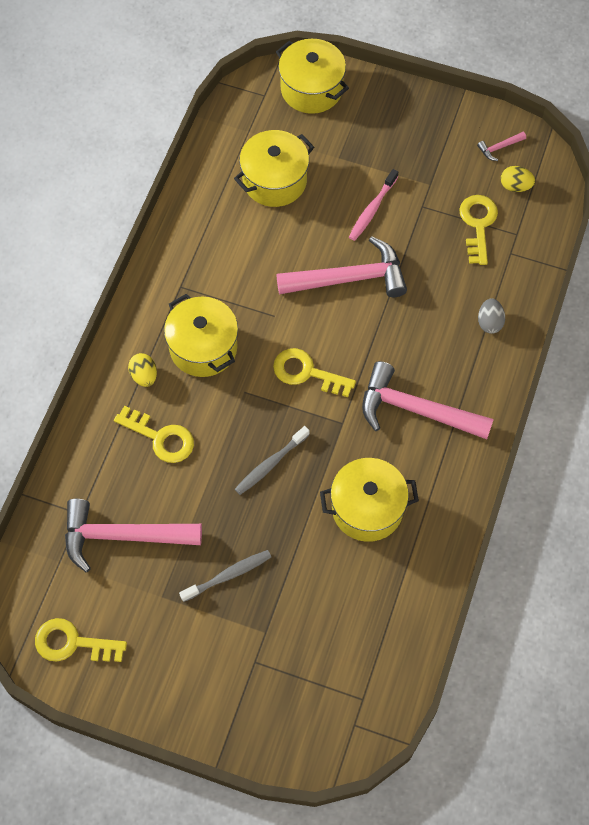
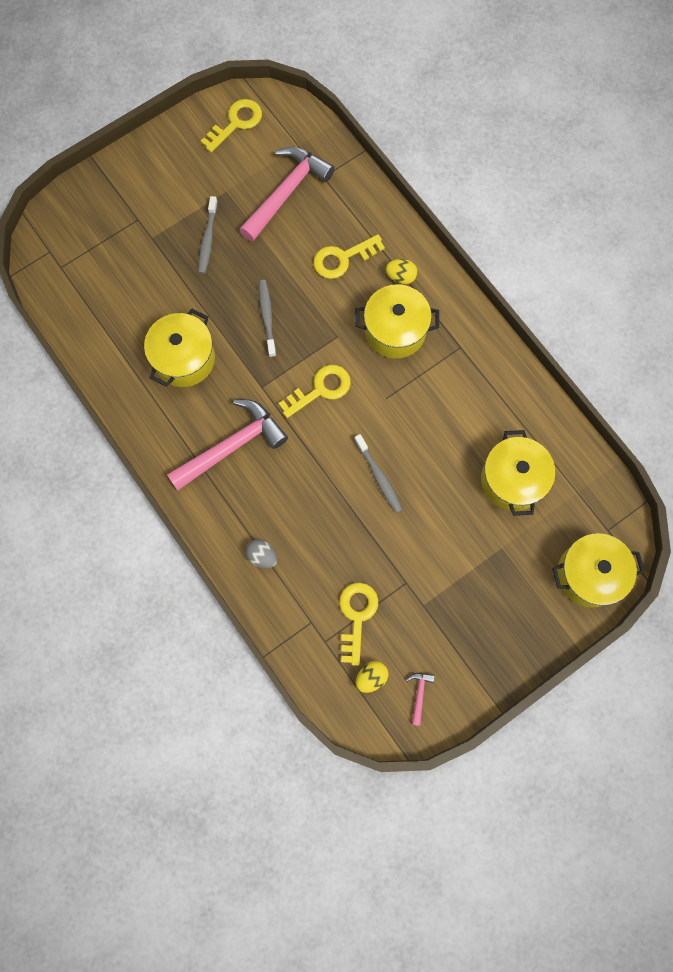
camera: 125 degrees right, 10 degrees up
(350, 278) = (379, 476): pink hammer -> grey toothbrush
(372, 209) = (431, 539): pink toothbrush -> none
(478, 224) = (356, 616): yellow key -> yellow key turned 120 degrees counterclockwise

